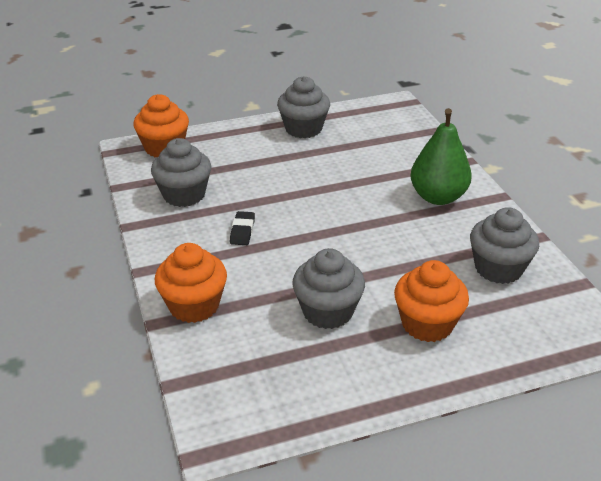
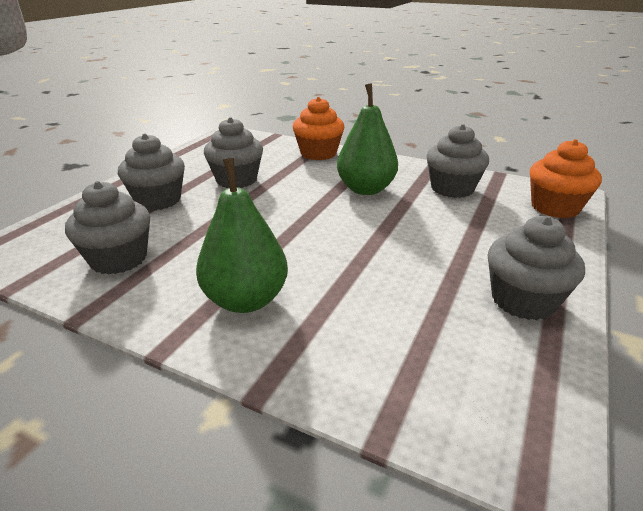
camera: 135 degrees right, 5 degrees down
(242, 231) = (366, 189): black eraser -> green pear
(427, 324) = (158, 200): orange cupcake -> grey cupcake

